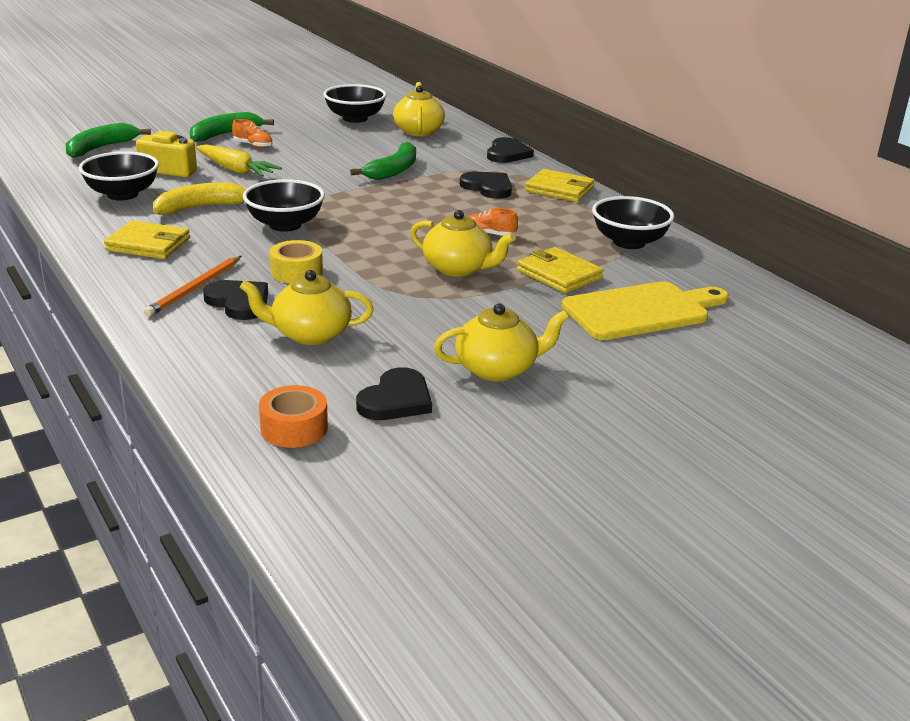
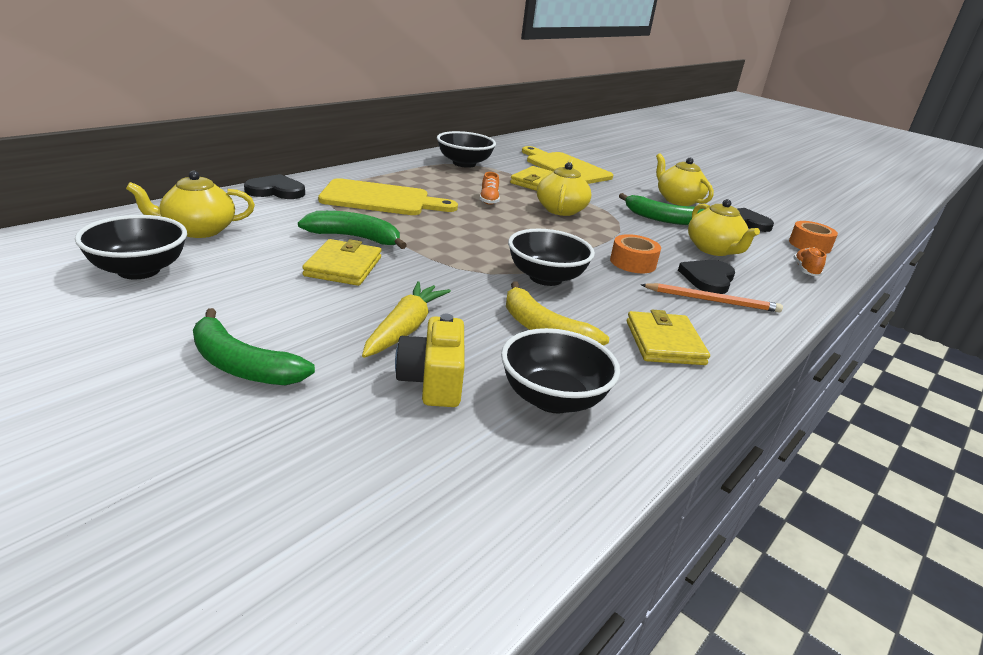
camera: 110 degrees left, 0 degrees up
(101, 148) = (362, 491): green banana -> green banana (662, 219)
(253, 145) = (292, 331): orange shoe -> orange shoe (805, 270)
(296, 272) = (633, 263): yellow tape -> orange tape
(488, 187) = (381, 199): black heart -> yellow cutting board
(559, 189) = (369, 176): yellow wallet -> yellow wallet (343, 266)

